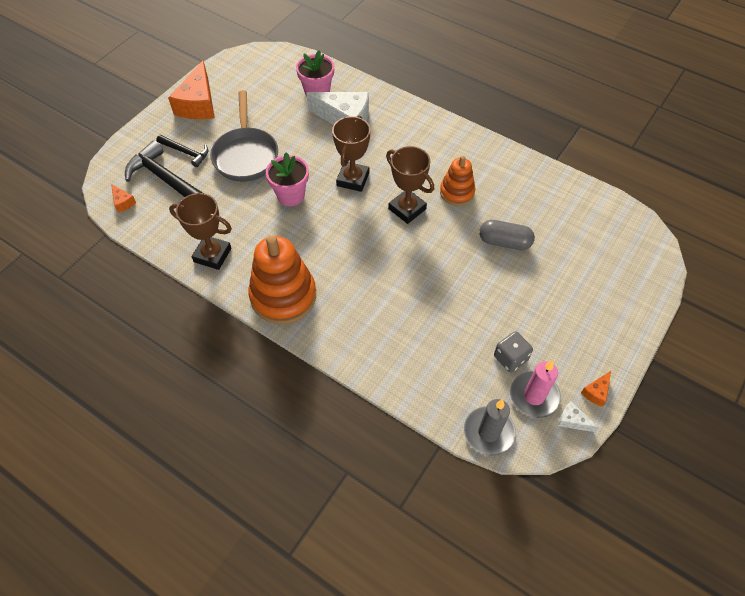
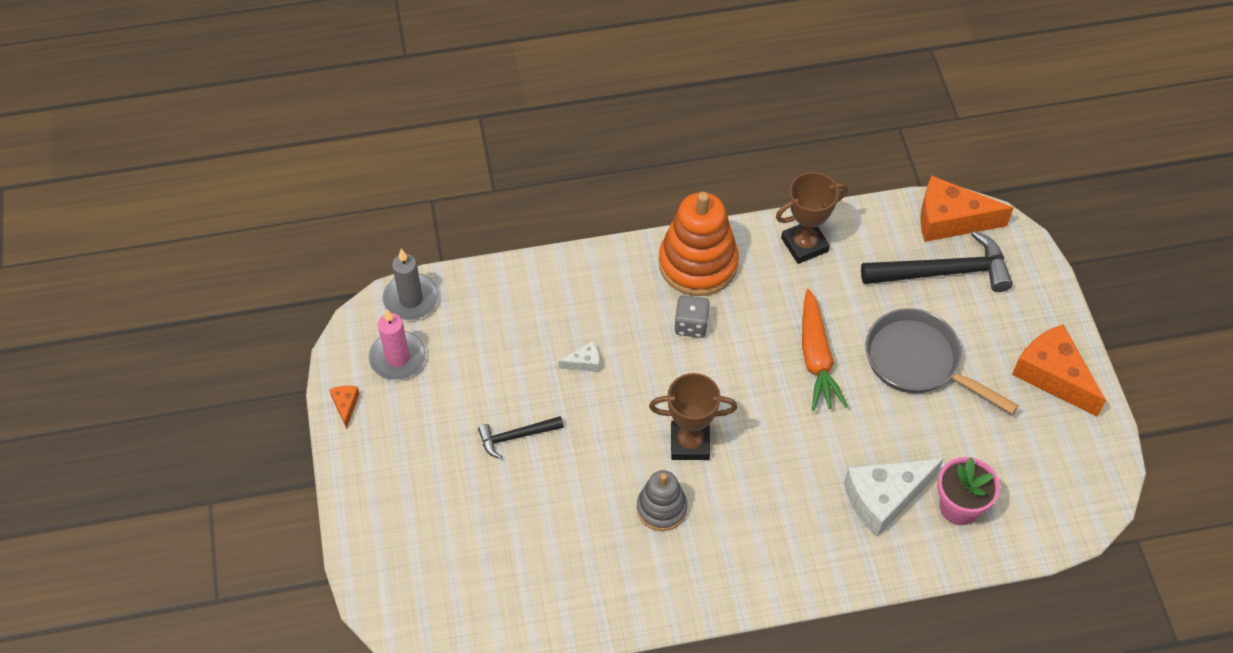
camera: 135 degrees right, 0 degrees up
(123, 202) = (950, 220): orange cheese -> orange cheese, size x2.25
(186, 152) = (976, 313): black hammer -> black hammer (516, 436)
(291, 195) = (816, 358): pink flower pot -> orange carrot
(353, 179) = (781, 429): brown trophy -> none
(457, 192) = (661, 508): orange stacking toy -> grey stacking toy
(504, 242) = (556, 490): grey capsule -> none
(510, 358) = (446, 374): grey dice -> grey dice (691, 325)
(572, 421) = (348, 364): white cheese -> white cheese (584, 362)

